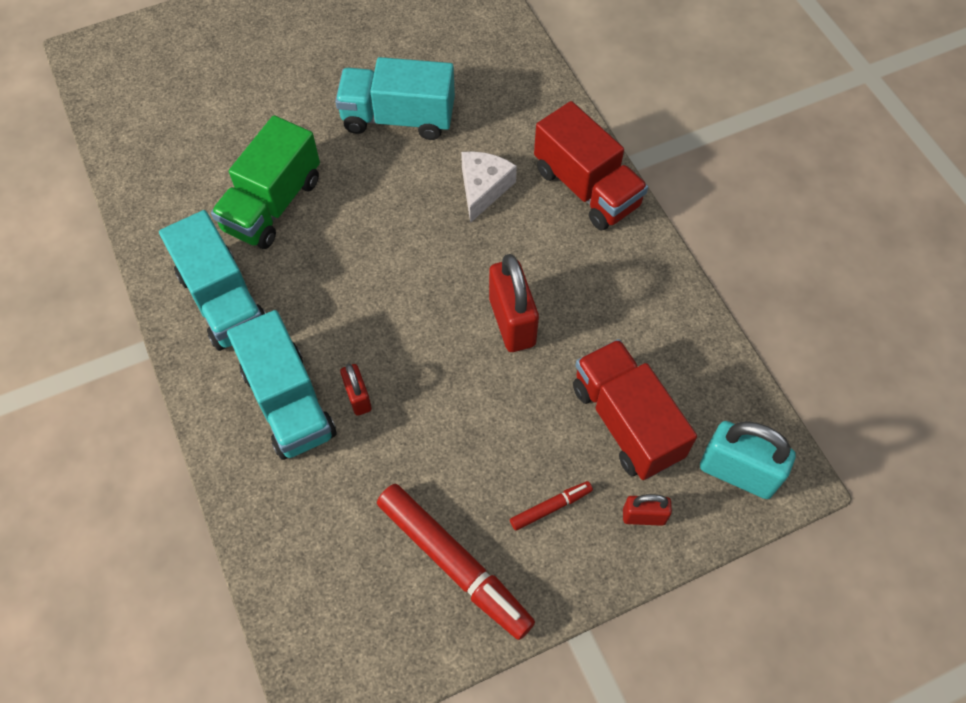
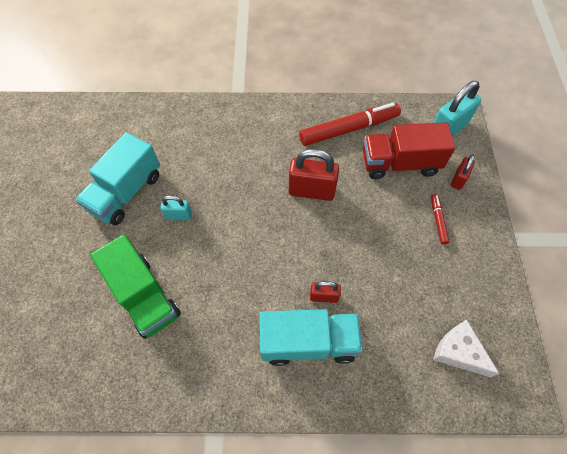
camera: 65 degrees left, 0 degrees up
(223, 300) = (205, 359): turquoise truck -> none
(394, 187) = (178, 216): none -> turquoise padlock
(454, 564) = (456, 284): red marker -> red marker (349, 129)
(483, 188) = (210, 168): white cheese -> white cheese (458, 352)
(586, 188) = (242, 118): red truck -> none

